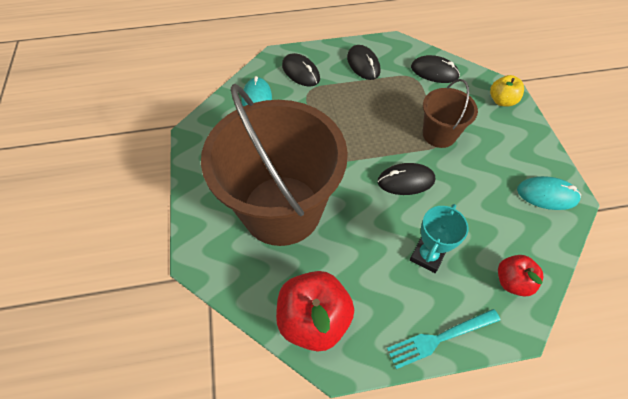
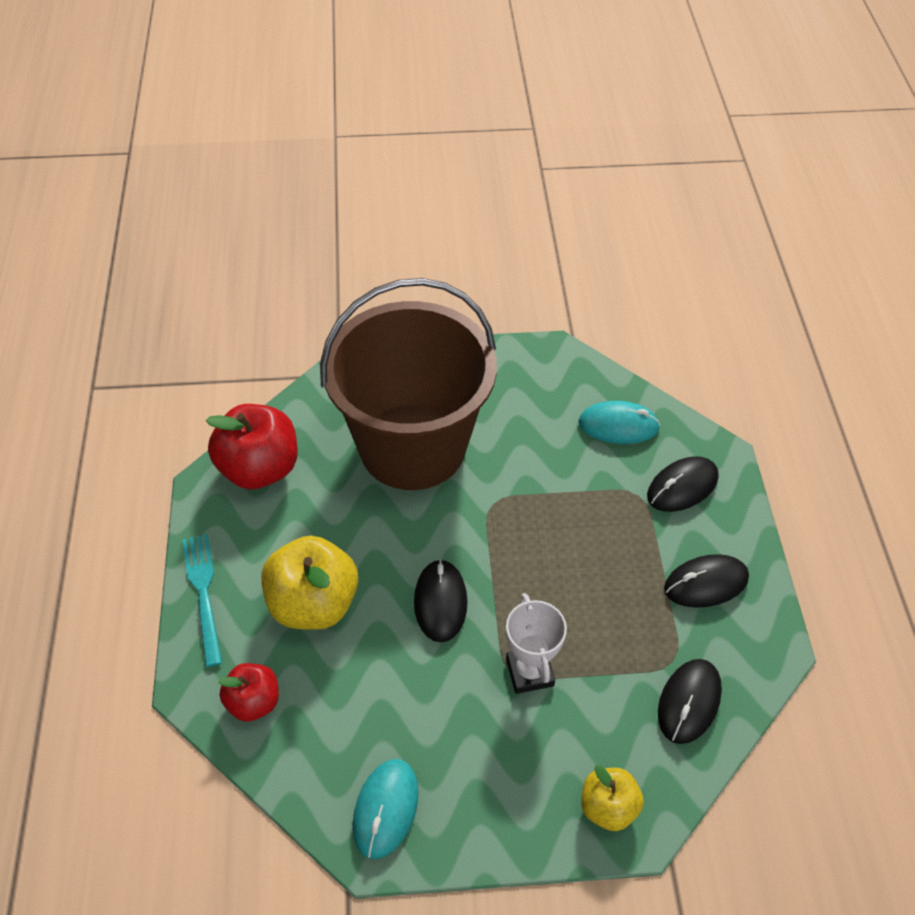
camera: 95 degrees right, 5 degrees down
(427, 256) = (313, 604): turquoise trophy -> yellow apple
(439, 134) = (529, 672): brown bucket -> white trophy

